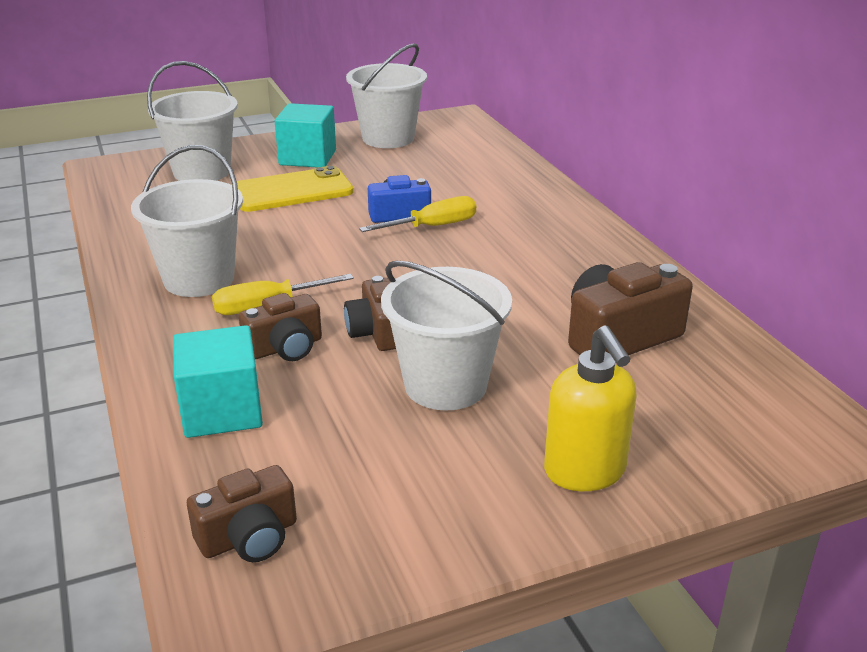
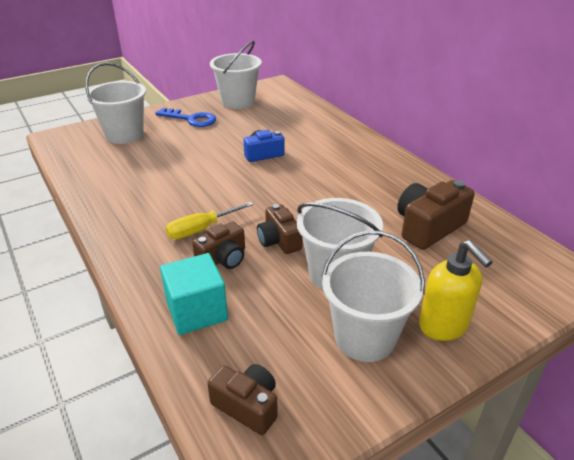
camera: 10 degrees left, 5 degrees up
(199, 279) = (148, 214): white bucket -> white bucket (364, 337)
(249, 537) = (247, 406): brown camera -> brown camera turned 105 degrees counterclockwise
(292, 191) = (189, 144): yellow phone -> none
(307, 158) = (191, 119): turquoise cube -> blue key
(433, 226) = (288, 161): yellow screwdriver -> none

